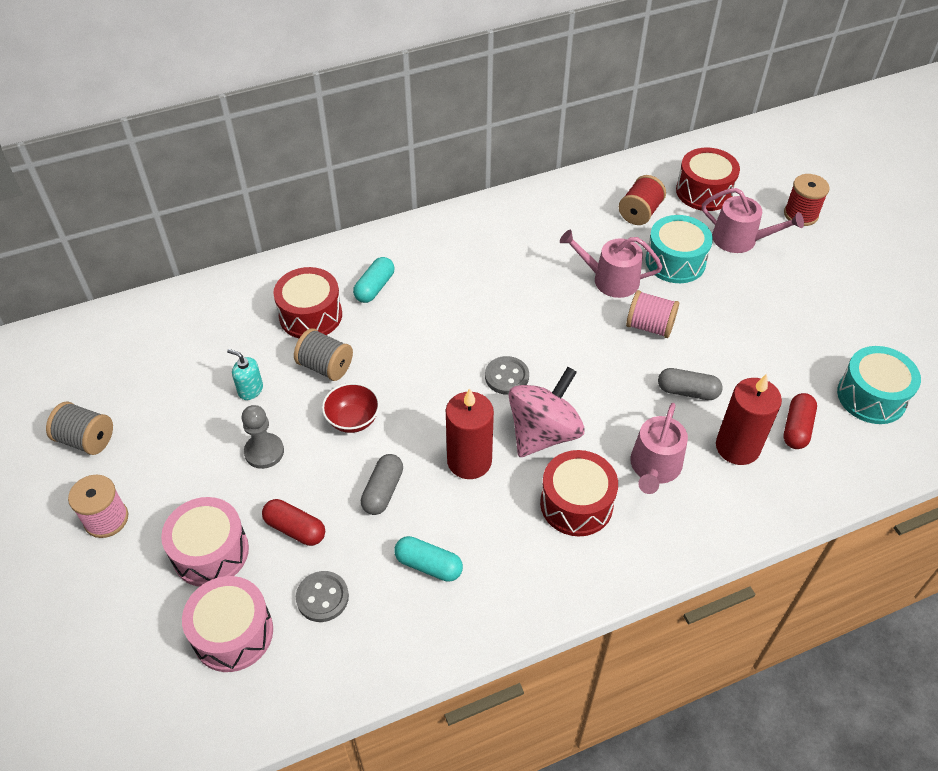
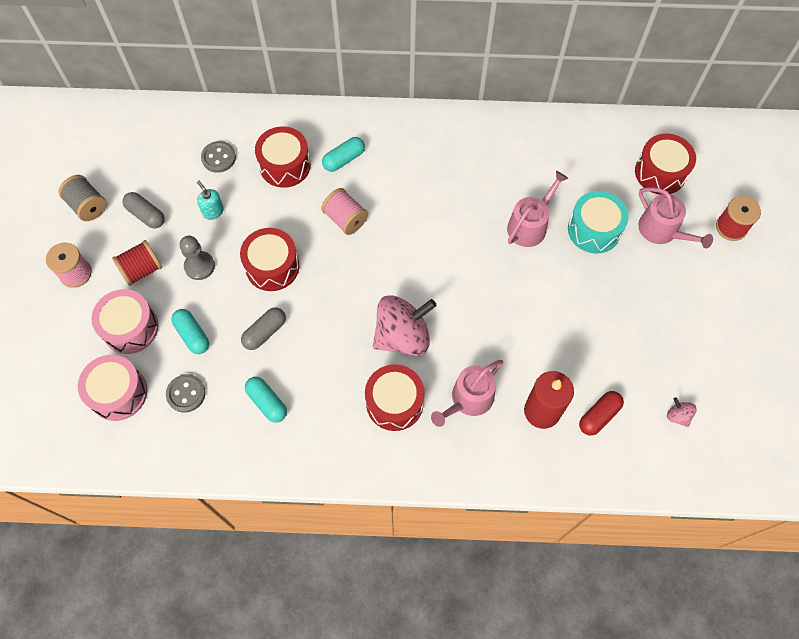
camera: 25 degrees right, 15 degrees up
(295, 529) = (192, 335): red capsule -> turquoise capsule
(325, 366) = (274, 214): grey spool -> none
(353, 420) = (272, 266): red bowl -> red drum
(469, 461) = (337, 335): red candle -> none
(506, 377) = (401, 278): grey button -> grey button (218, 158)
(610, 279) = (530, 225): pink watering can -> pink watering can turned 90 degrees clockwise
(640, 213) = (592, 172): red spool -> red spool (142, 270)
(649, 326) = (537, 280): pink spool -> pink spool (345, 219)
(687, 391) = (532, 348): grey capsule -> grey capsule (146, 215)
(871, 396) = (678, 416): turquoise drum -> pink spinning top

